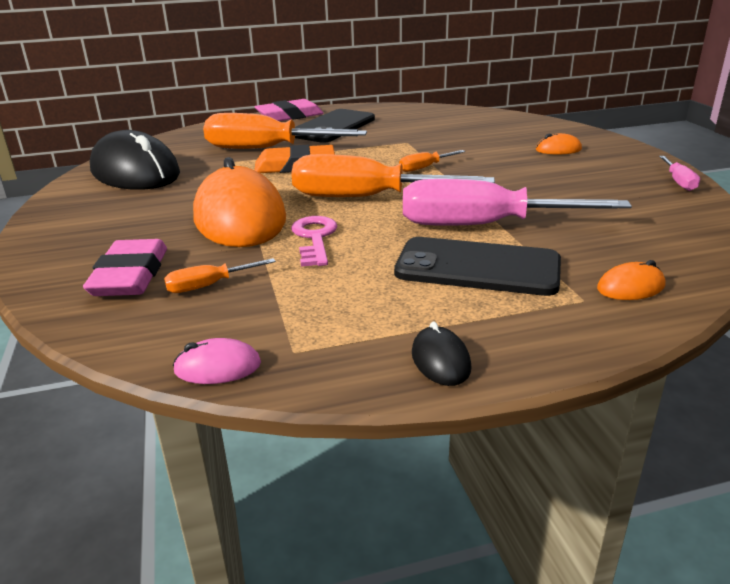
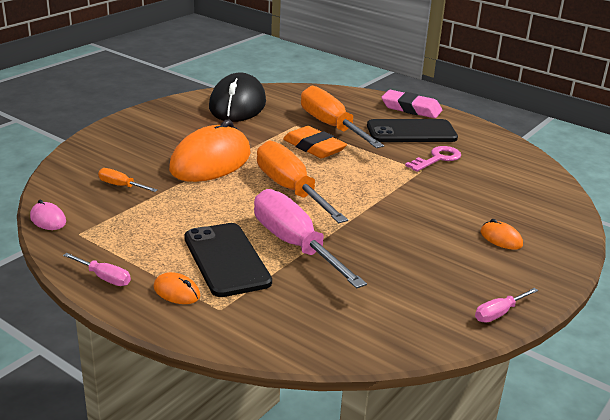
camera: 50 degrees right, 0 degrees up
(130, 275) = (111, 161): pink eraser -> none
(315, 238) = (209, 194): pink key -> pink key (437, 159)
(425, 168) = (375, 193): orange screwdriver -> none
(440, 360) = (104, 278): black mouse -> pink screwdriver
(630, 287) = (255, 324): orange mouse -> orange mouse (176, 292)

